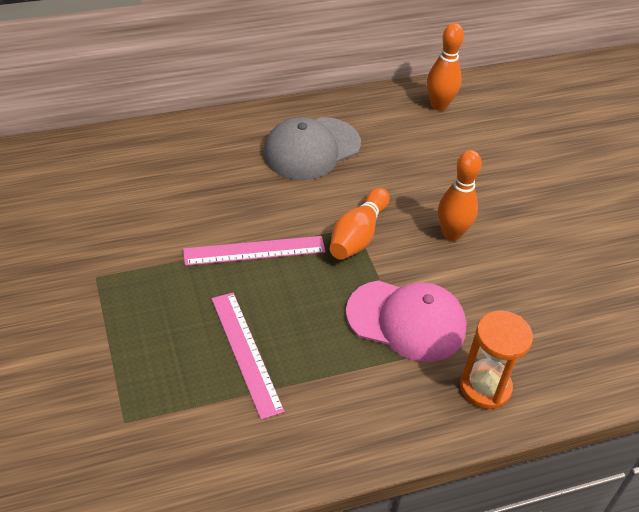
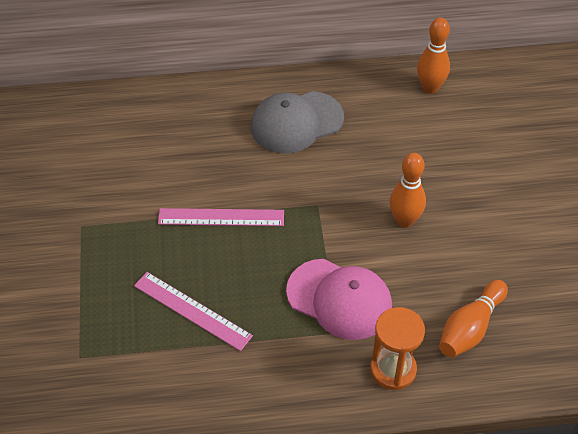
camera: 15 degrees right, 5 degrees up
(246, 353) = (192, 310): pink ruler -> pink ruler turned 45 degrees counterclockwise
(358, 235) = (317, 213): orange bowling pin -> orange bowling pin (470, 328)

